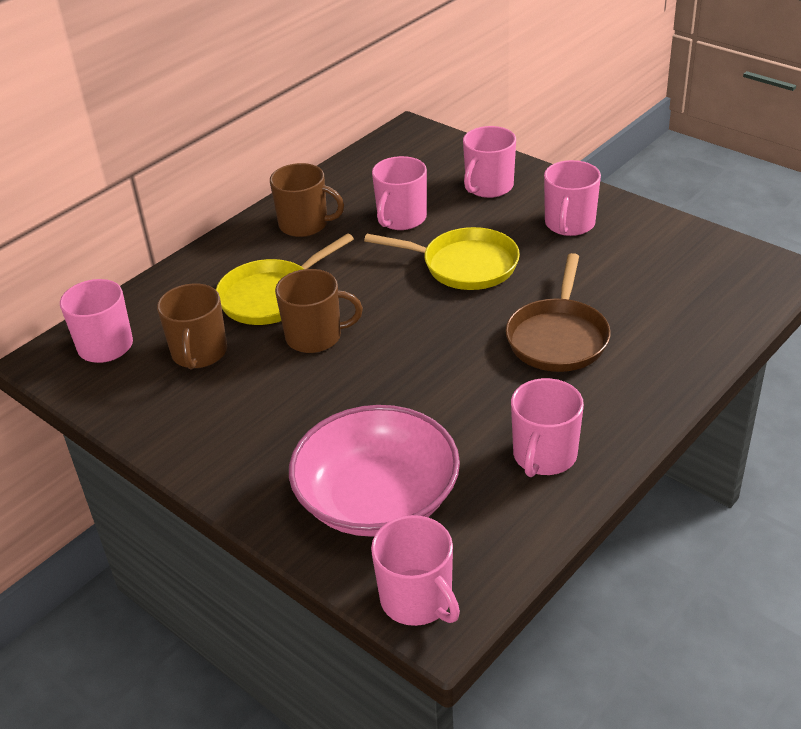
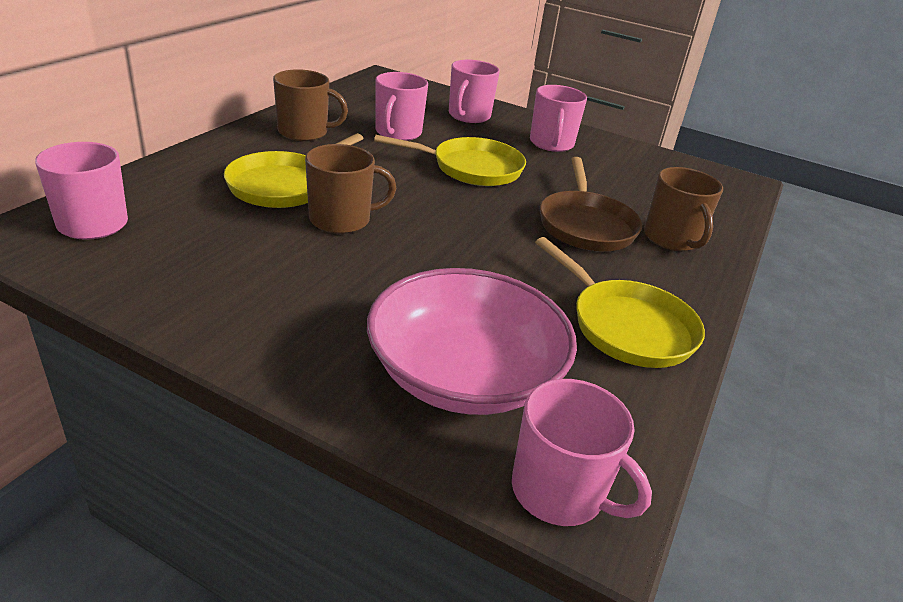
camera: 20 degrees left, 5 degrees down
(199, 353) = (211, 232): brown mug -> brown mug (672, 239)
(544, 456) = (626, 326): pink mug -> yellow pan

